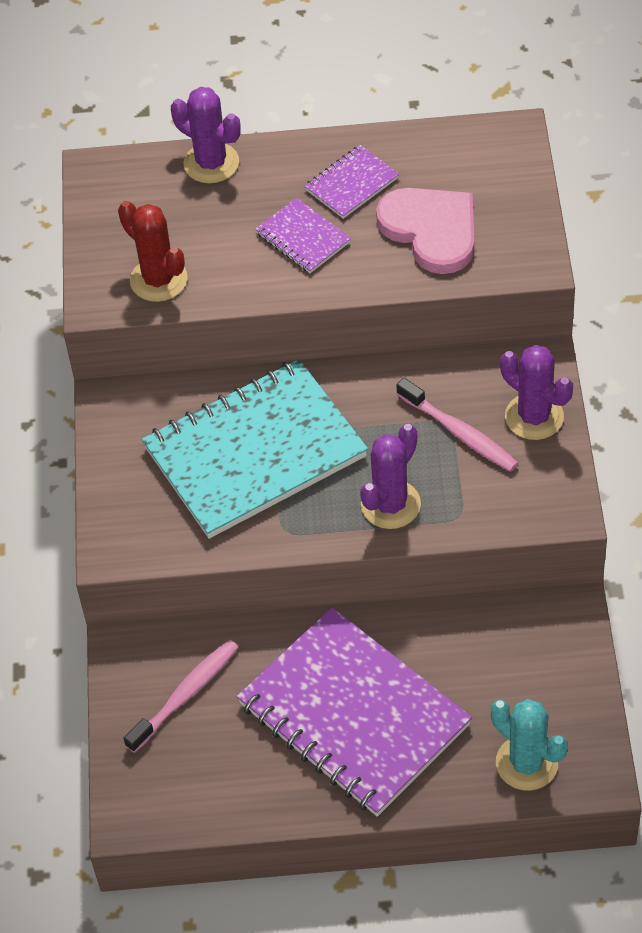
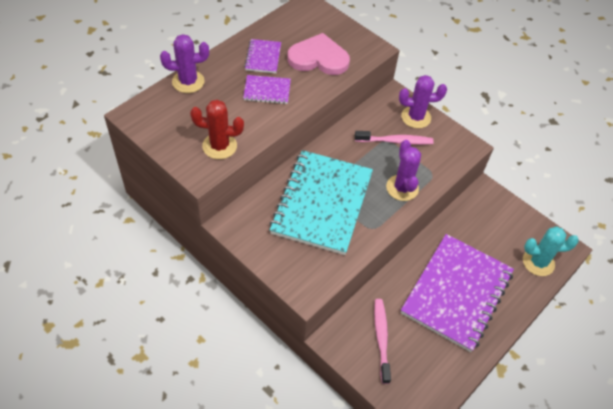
camera: 50 degrees left, 0 degrees up
(353, 715) = (457, 293): purple notebook -> purple notebook turned 60 degrees counterclockwise

